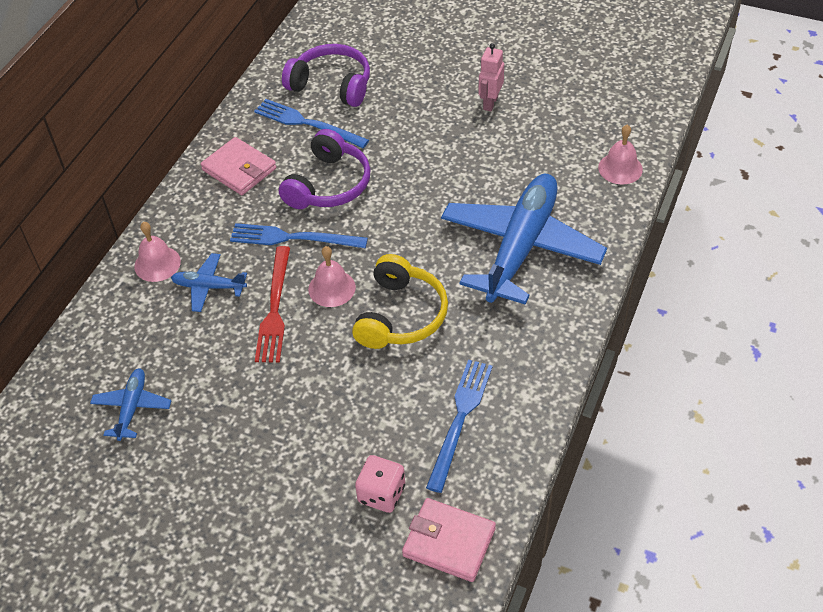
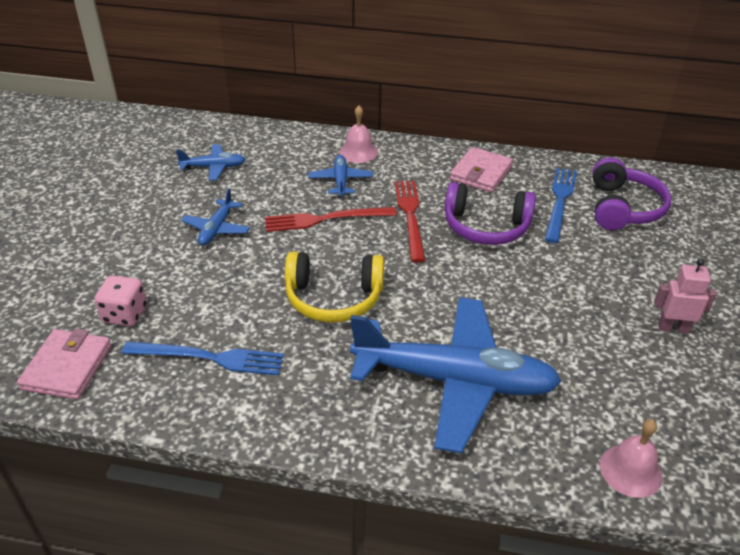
camera: 75 degrees right, 10 degrees down
(259, 408) = (216, 229): none -> blue plane
(293, 238) = (410, 216): blue fork -> red fork
(332, 288) = (357, 248): pink bell -> none

